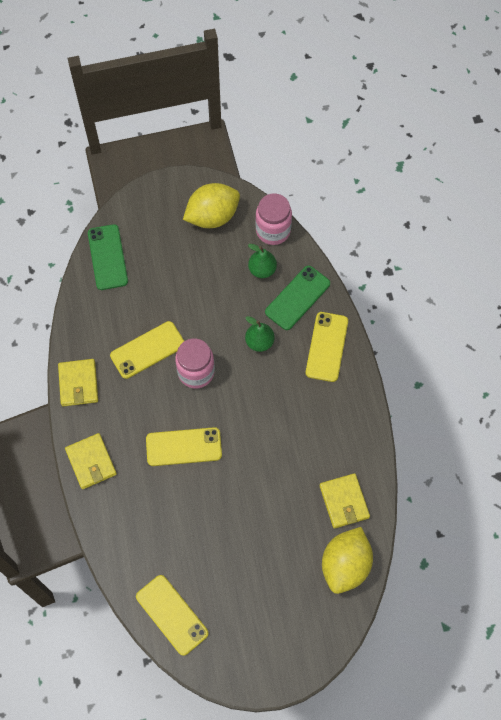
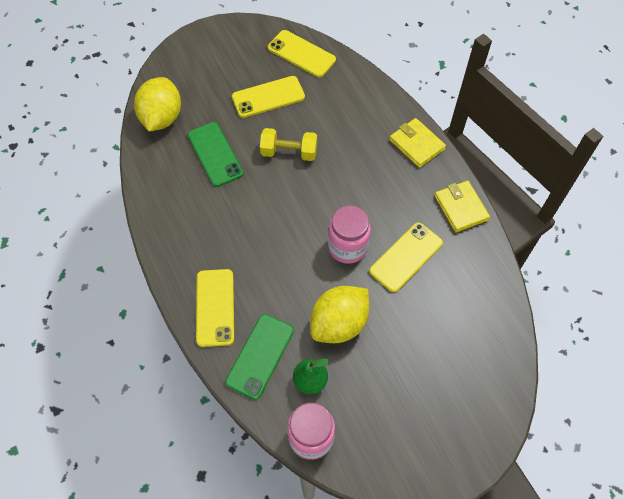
camera: 165 degrees right, 5 degrees down
(107, 257) = (494, 349): green phone -> green phone (215, 154)
(184, 447) = (335, 176): yellow phone -> yellow phone (268, 97)
(212, 216) = (392, 437): yellow lemon -> yellow lemon (339, 323)
(221, 486) = (289, 152): none -> yellow dumbbell
(259, 342) = (290, 294): green pear -> none
(344, 501) = (171, 165): yellow wallet -> none

